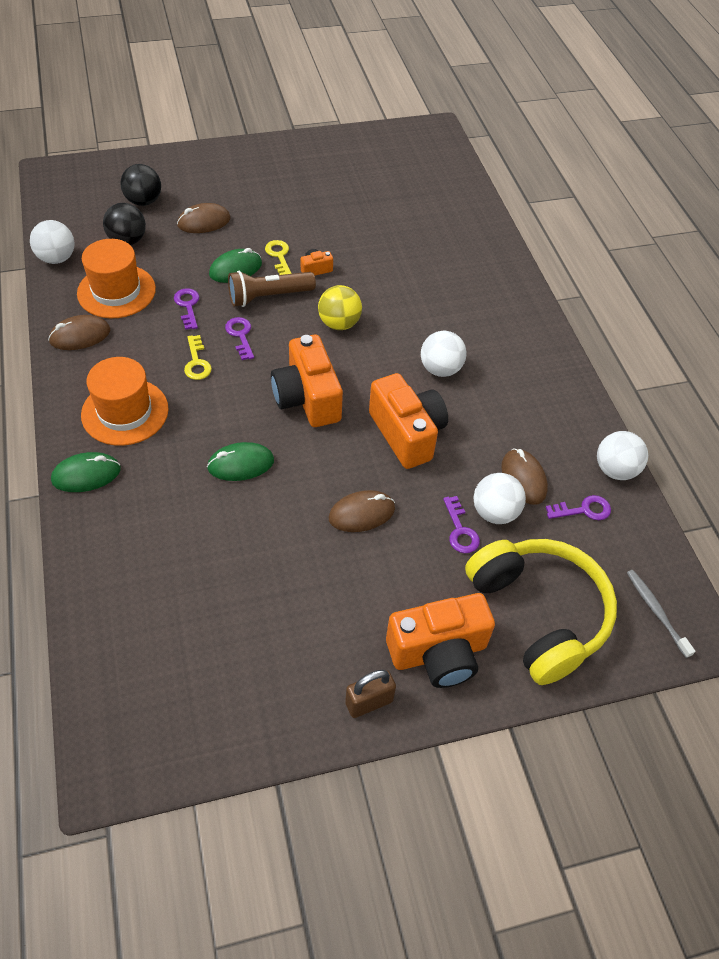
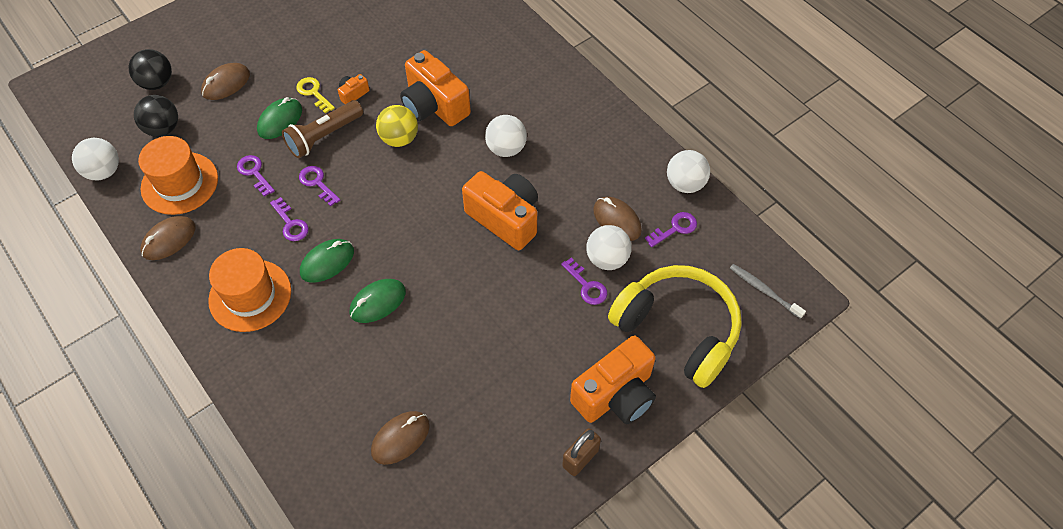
camera: 20 degrees left, 5 degrees up
(86, 475) = (246, 367): green mouse -> green mouse (327, 262)
(197, 362) = (291, 223): yellow key -> purple key
(307, 398) = (405, 219): orange camera -> orange camera (434, 105)
(361, 513) = (500, 304): brown mouse -> brown mouse (400, 438)

